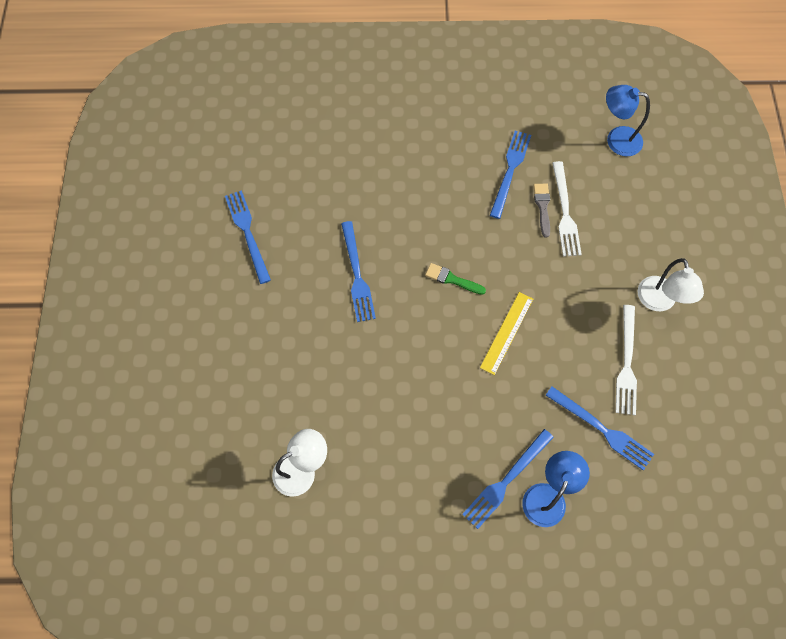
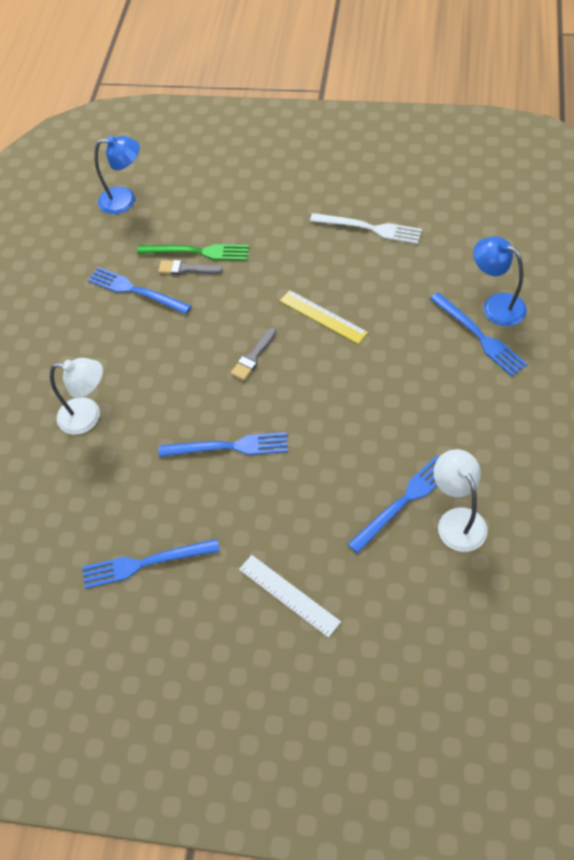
camera: 75 degrees left, 10 degrees down
(226, 341) = (289, 595): none -> white ruler
(452, 279) = (253, 357): green brush -> grey brush
(565, 212) = (197, 252): white fork -> green fork
(601, 429) = (433, 256): blue fork -> blue fork (404, 501)
(616, 139) = (125, 200): blue lamp -> blue lamp turned 120 degrees counterclockwise
(658, 302) = (311, 196): white lamp -> white lamp (88, 416)

